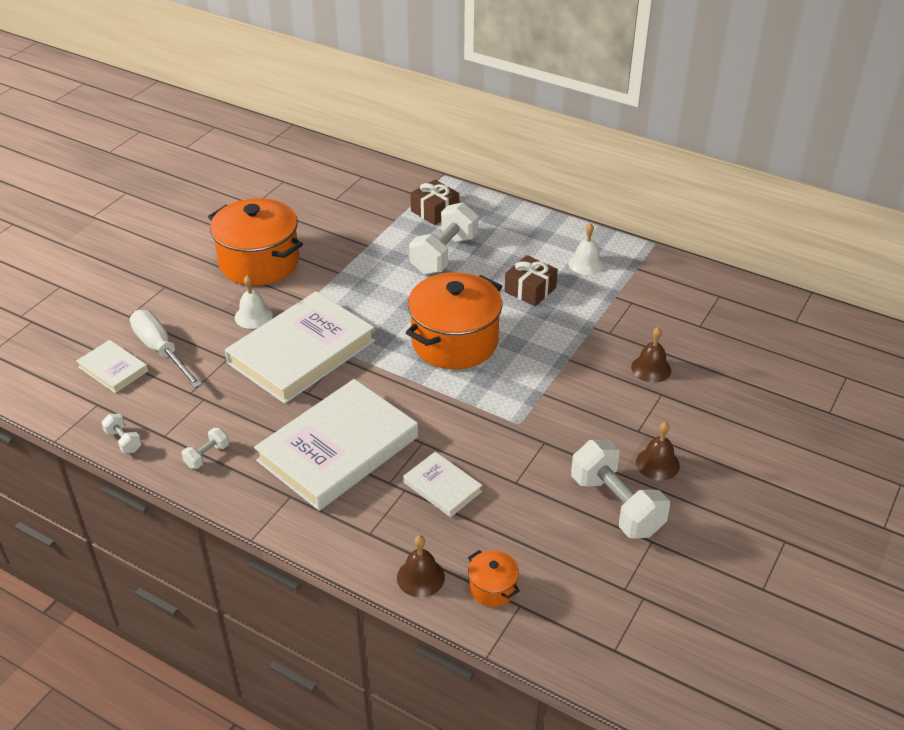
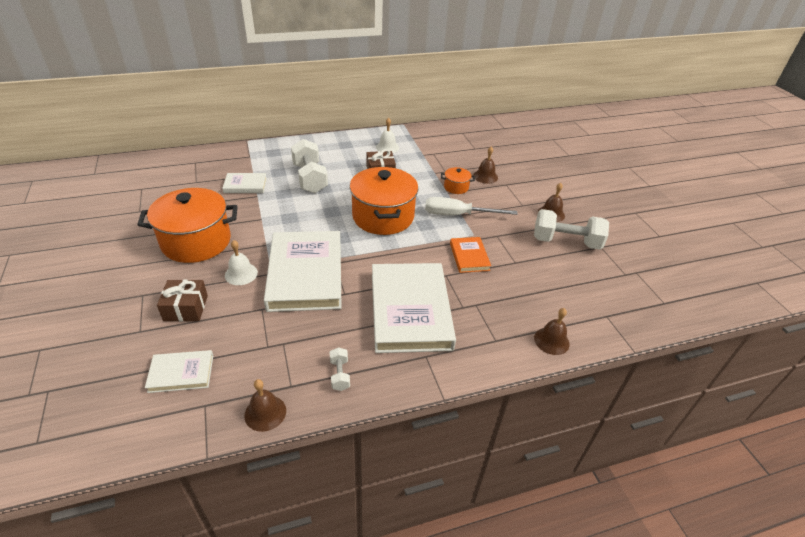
camera: 50 degrees left, 0 degrees up
(123, 441) = (265, 413): white dumbbell -> brown bell
(161, 350) = (203, 336): white screwdriver -> white screwdriver (458, 215)
(435, 211) = (270, 160): brown gift -> brown gift (186, 308)
(442, 487) = (489, 289): white book -> white book (245, 185)
(476, 442) = (469, 256): none -> orange book
(492, 588) = (585, 318): orange pot -> orange pot (456, 187)

